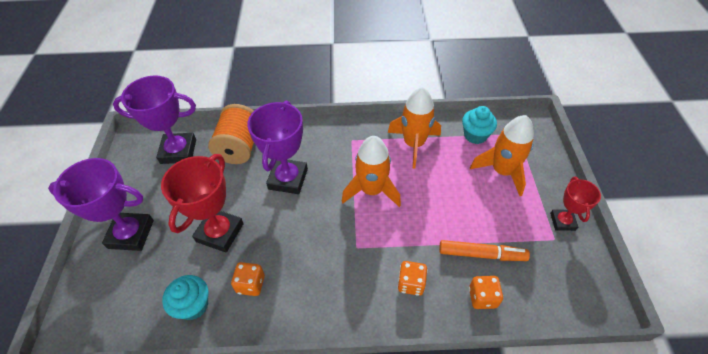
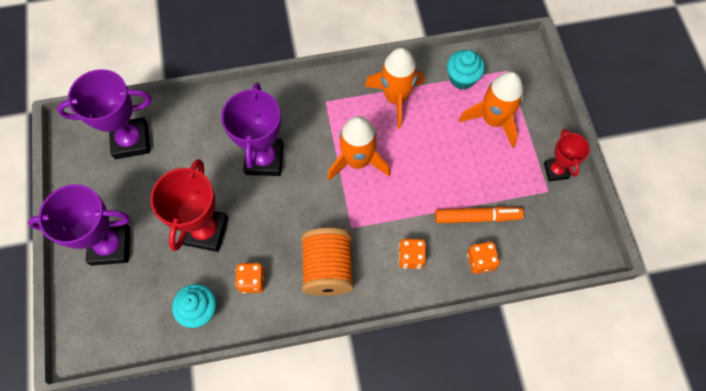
camera: 10 degrees left, 15 degrees up
(239, 147) = (200, 126): orange spool -> orange spool (328, 268)

